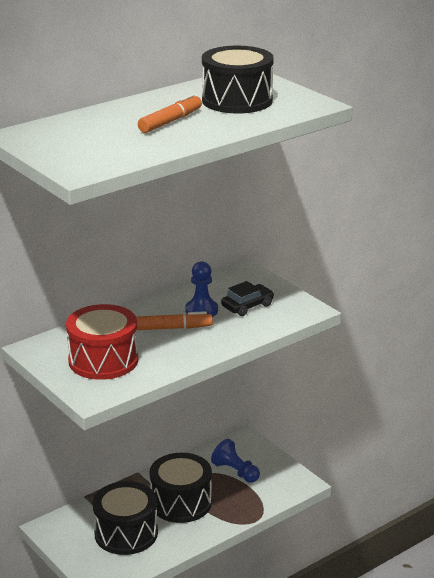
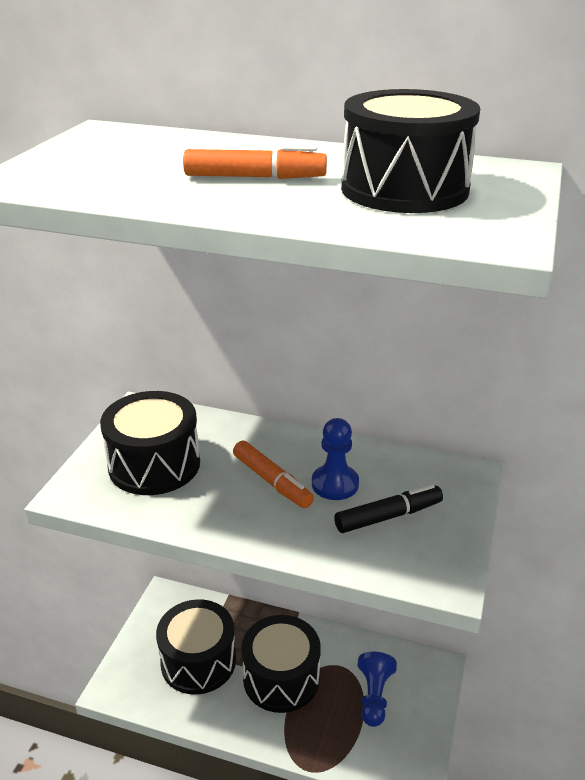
camera: 55 degrees right, 5 degrees up
(103, 360) = (154, 464): red drum -> black drum
(247, 306) = (388, 516): black car -> black marker

